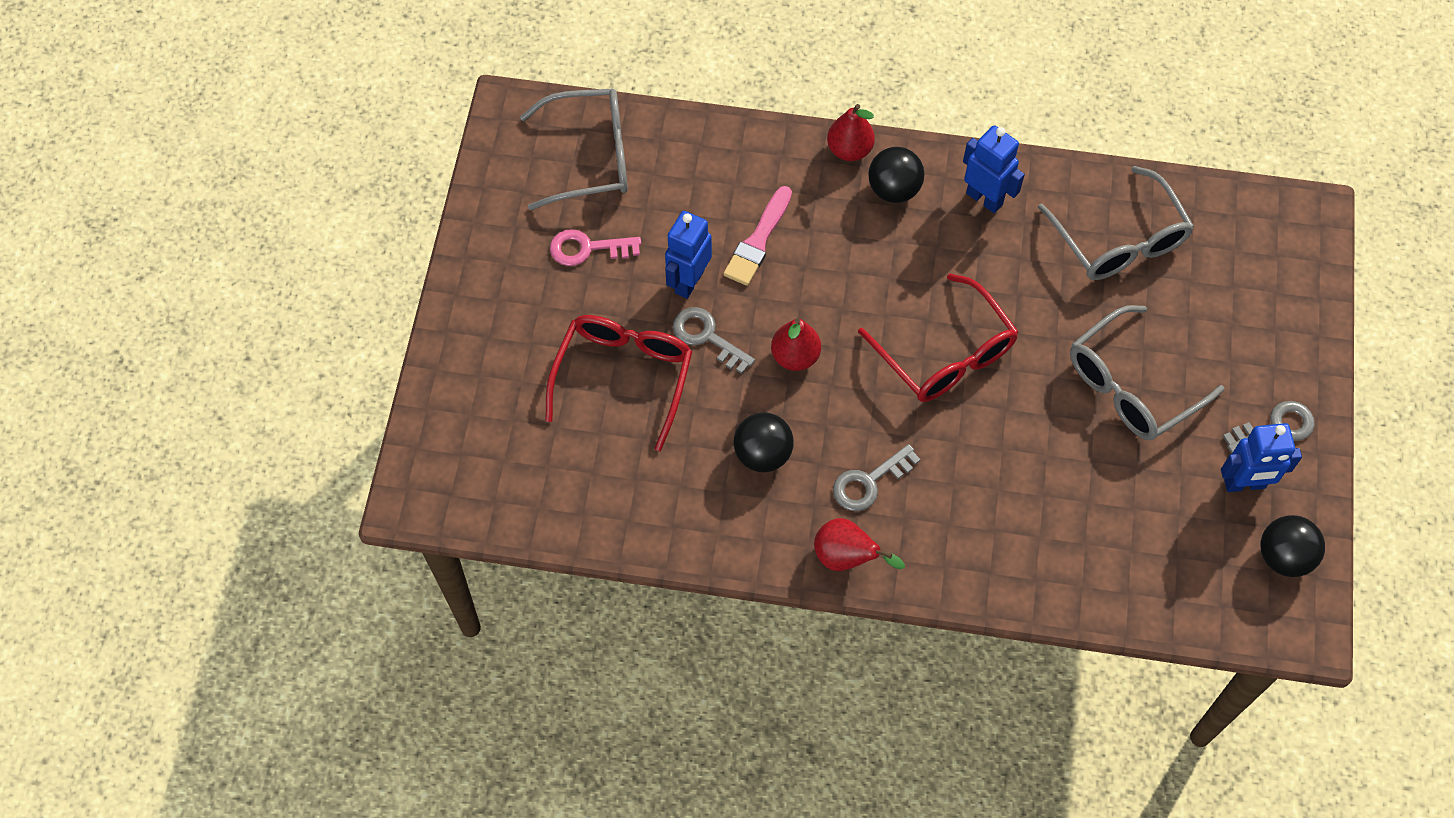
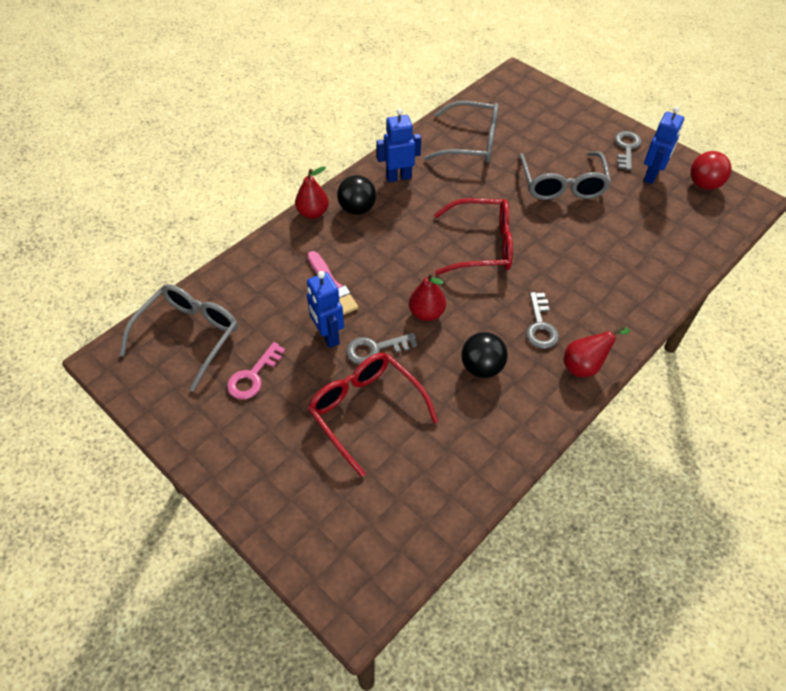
camera: 55 degrees left, 10 degrees down
(1283, 557) = (704, 184): black ball -> red ball

